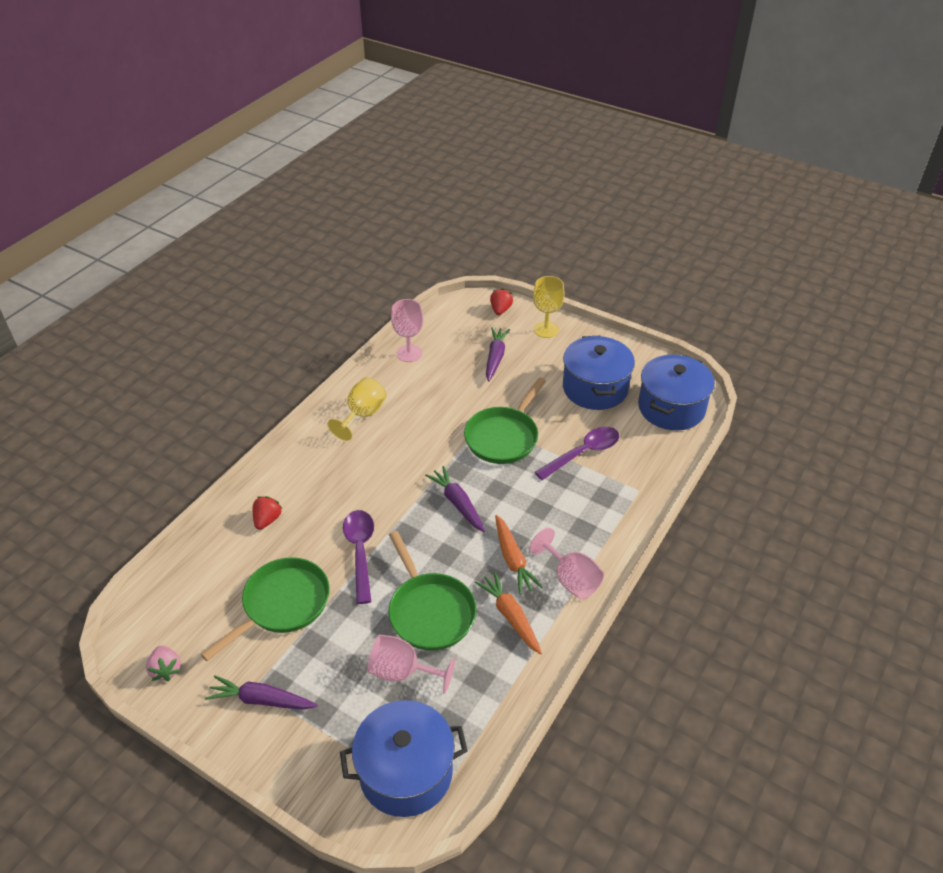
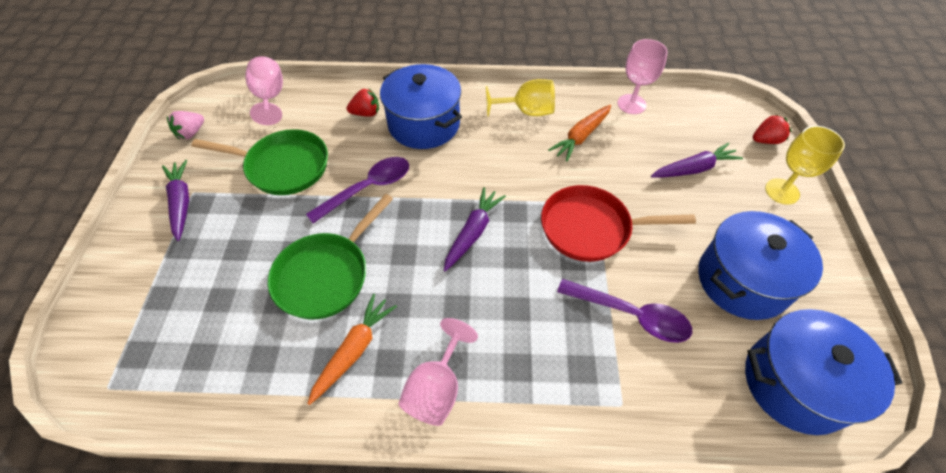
camera: 60 degrees right, 10 degrees up
(402, 672) = (246, 288): pink goblet -> pink goblet (270, 98)
(406, 772) = (134, 346): blue pot -> blue pot (424, 124)
(504, 436) = (591, 228): green pan -> red pan
(513, 559) = (430, 316): orange carrot -> orange carrot (581, 137)

